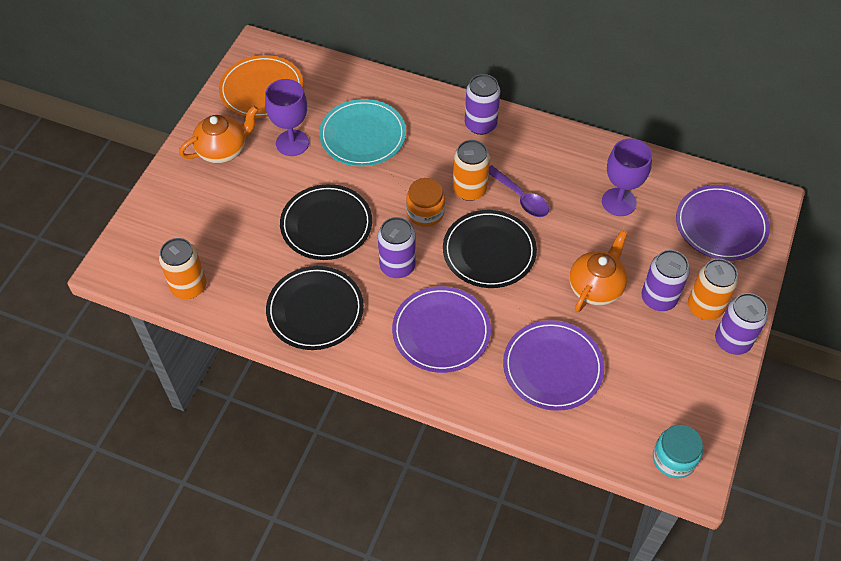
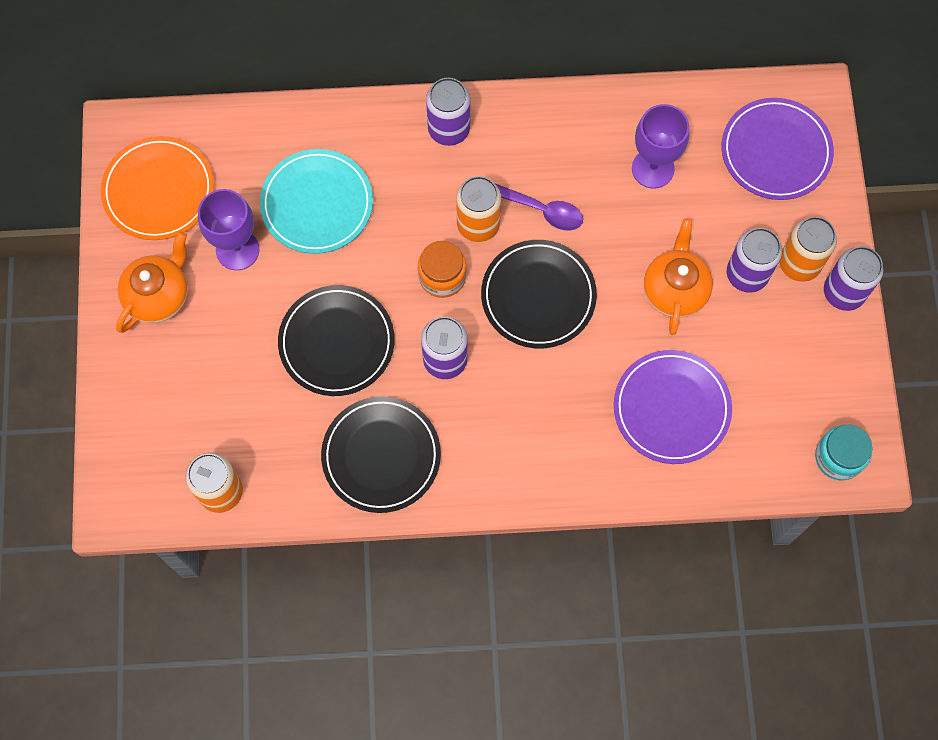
camera: 25 degrees left, 15 degrees up
(441, 331) = (533, 419): purple plate -> none

